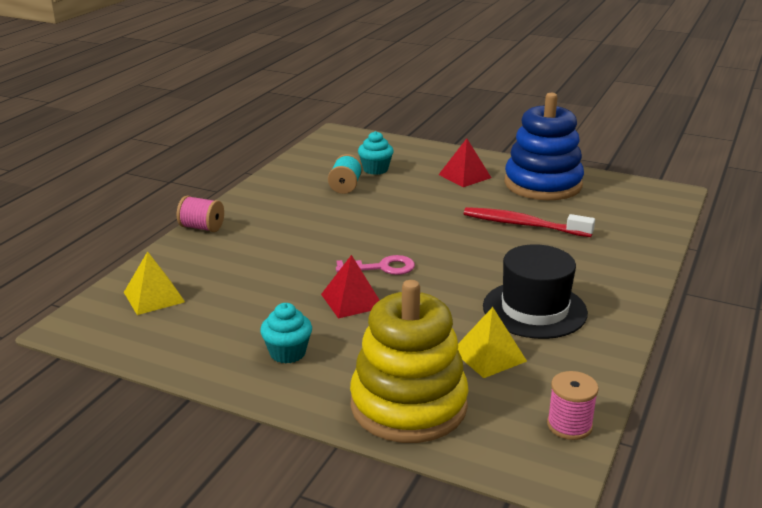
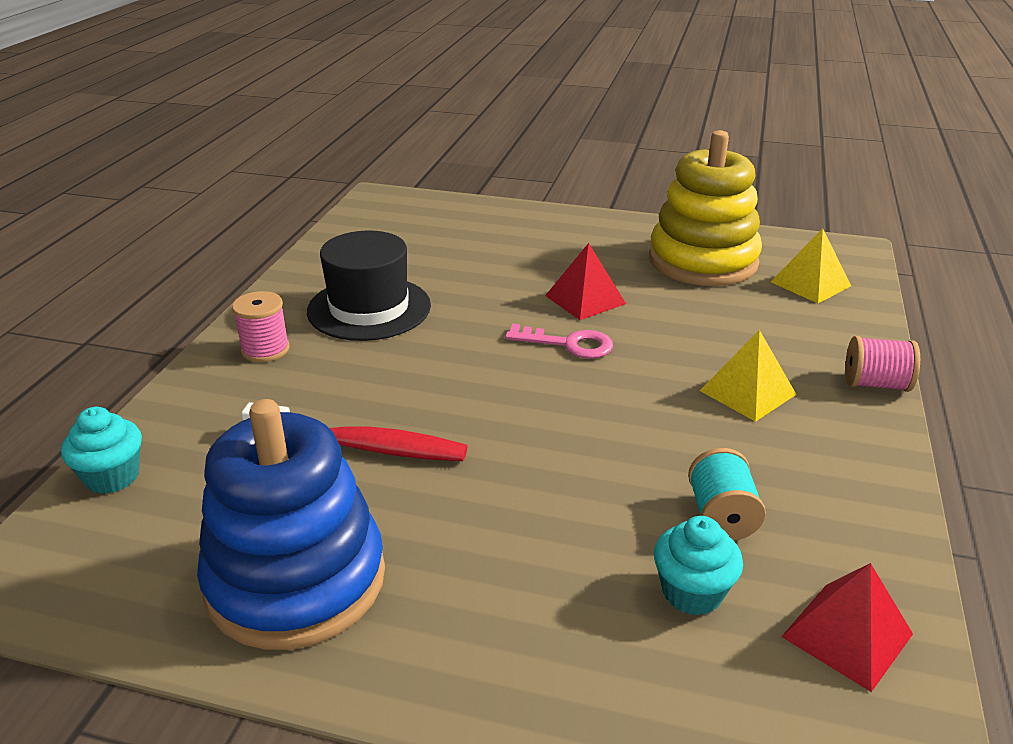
camera: 170 degrees right, 5 degrees up
(287, 353) = (620, 247): turquoise cupcake -> turquoise cupcake (112, 477)
(382, 267) = (568, 344): pink key -> pink key turned 150 degrees counterclockwise
(408, 405) = (492, 222): yellow stacking toy -> yellow stacking toy (702, 261)
(464, 176) = (476, 591): red pyramid -> red pyramid (847, 635)
(489, 355) = (423, 261): yellow pyramid -> yellow pyramid (747, 392)
(569, 425) = (358, 221): pink spool -> pink spool (265, 349)

